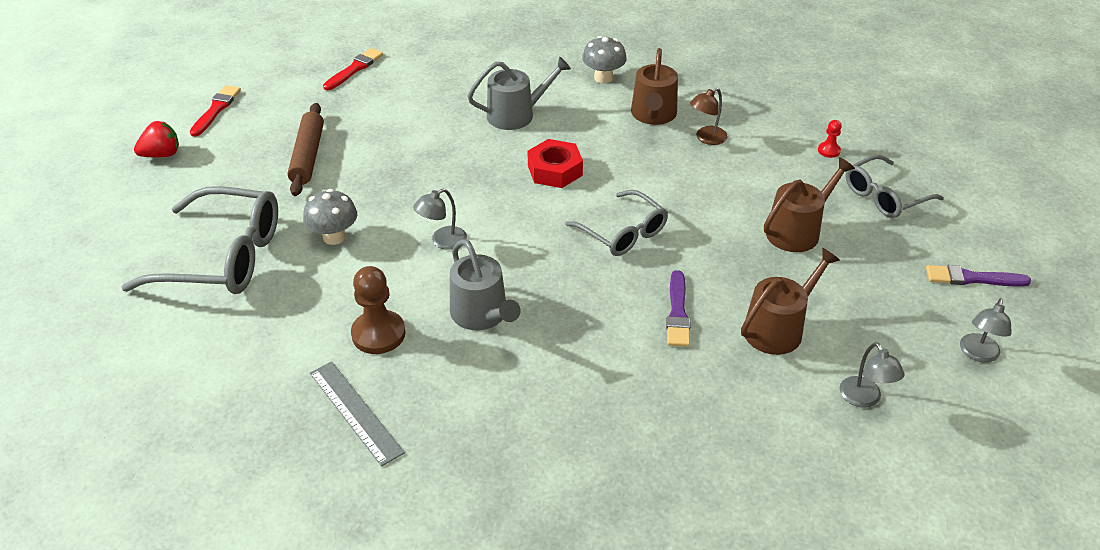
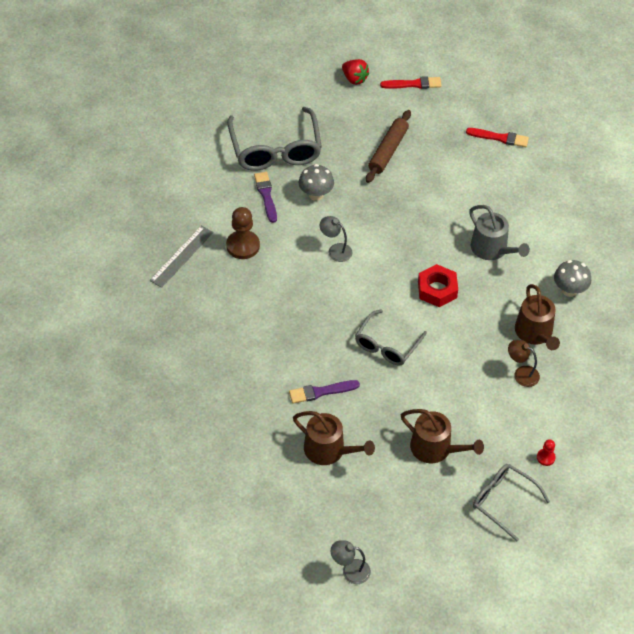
camera: 70 degrees right, 10 degrees up
(307, 156) = (388, 151): brown rolling pin -> brown rolling pin turned 45 degrees counterclockwise
(482, 315) = (278, 290): grey watering can -> none
(653, 115) = (535, 333): brown watering can -> brown watering can turned 90 degrees counterclockwise
(864, 399) = (283, 506): grey lamp -> none
(972, 278) = (429, 565): purple brush -> purple brush (266, 195)

